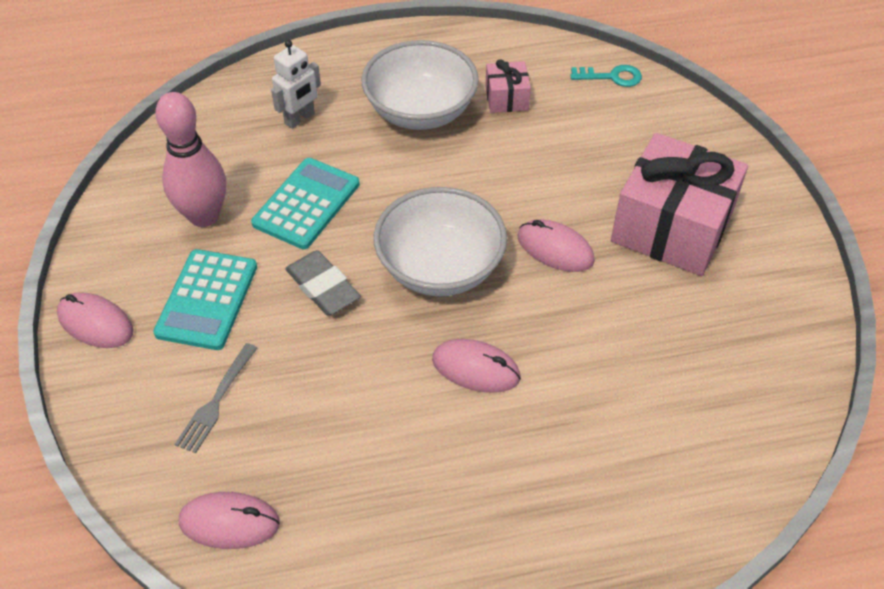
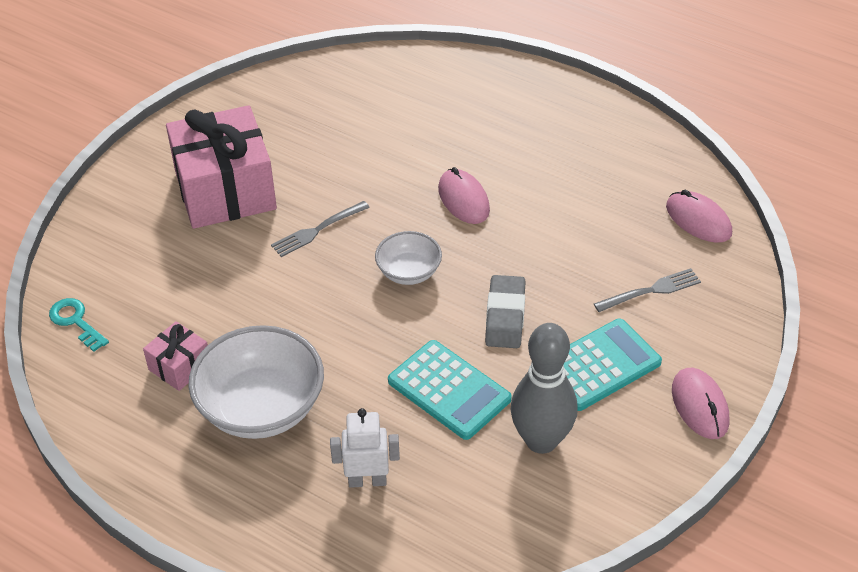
camera: 135 degrees left, 5 degrees down
(204, 216) = (541, 440): pink bowling pin -> grey bowling pin
(306, 204) = (449, 390): turquoise calculator -> turquoise calculator turned 120 degrees counterclockwise
(440, 267) = (409, 272): white bowl -> white bowl, size x0.55
(555, 249) = (317, 230): pink mouse -> grey fork

